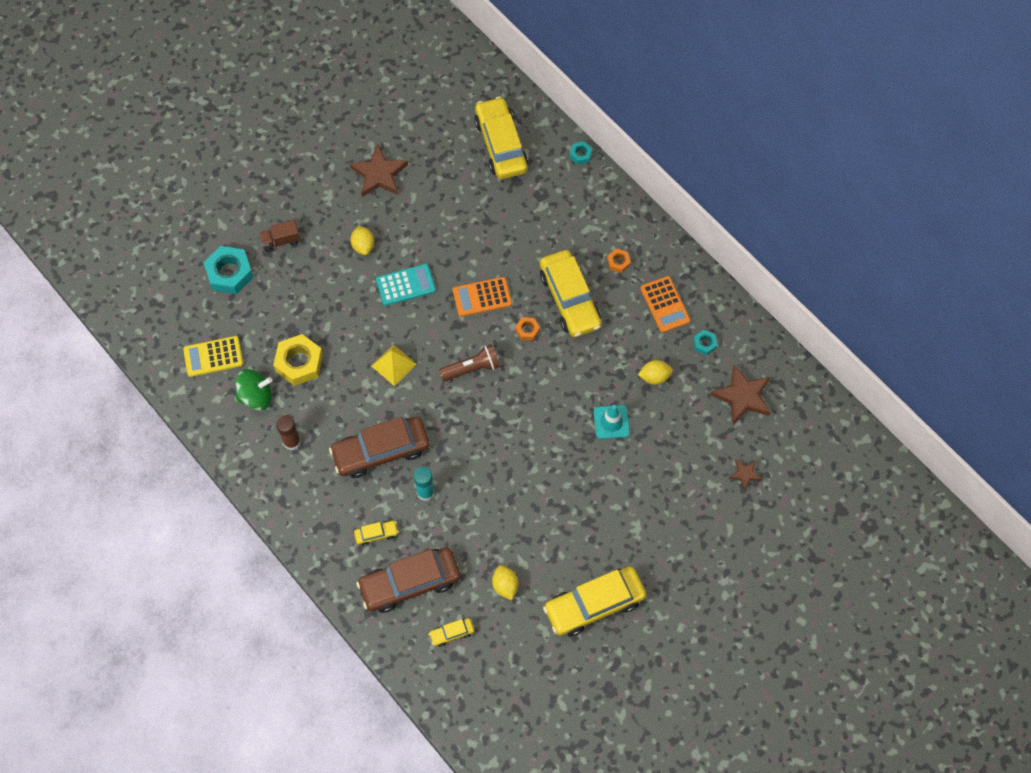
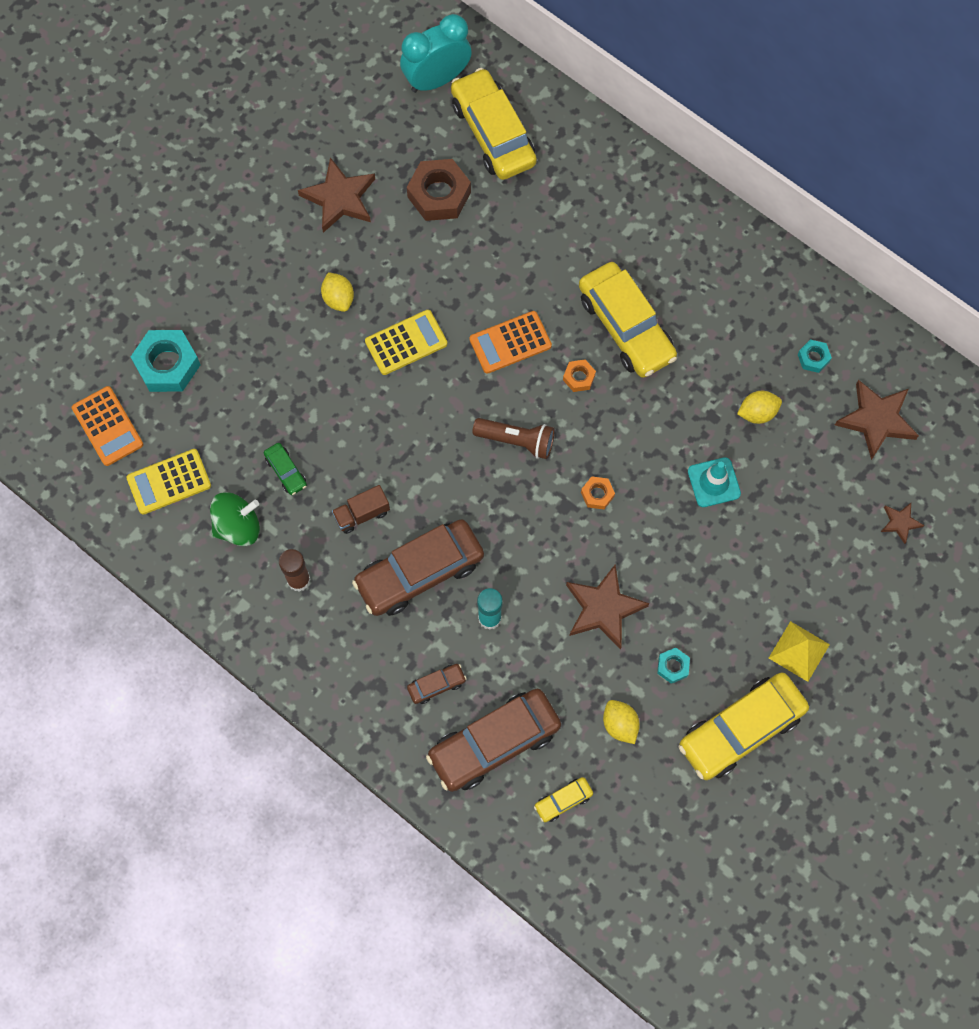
camera: 10 degrees left, 5 degrees up
(281, 241) = (227, 309): brown truck -> brown truck (362, 514)
(299, 363) = (286, 471): yellow nut -> green car
(376, 534) = (436, 685): yellow car -> brown car
(394, 365) = (412, 453): yellow pyramid -> yellow pyramid (799, 651)
(406, 285) = (406, 343): turquoise calculator -> yellow calculator
(452, 183) = (439, 194): none -> brown nut
(467, 100) = (436, 79): none -> turquoise clock
(472, 368) = (516, 441): brown flashlight -> brown flashlight turned 45 degrees clockwise
(510, 500) = (603, 608): none -> brown star
(580, 155) = (600, 130): turquoise nut -> turquoise nut (673, 666)
(618, 262) = (679, 267): orange nut -> orange nut (597, 494)
(665, 304) = (751, 314): orange calculator -> orange calculator (107, 426)

